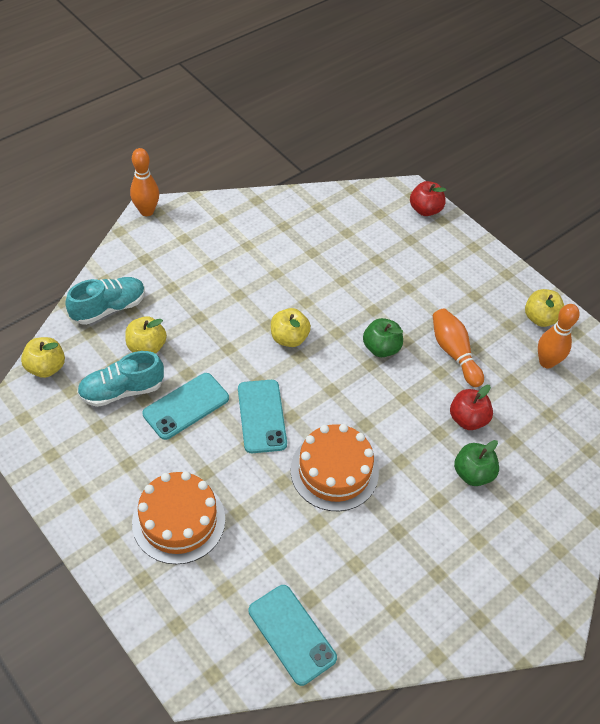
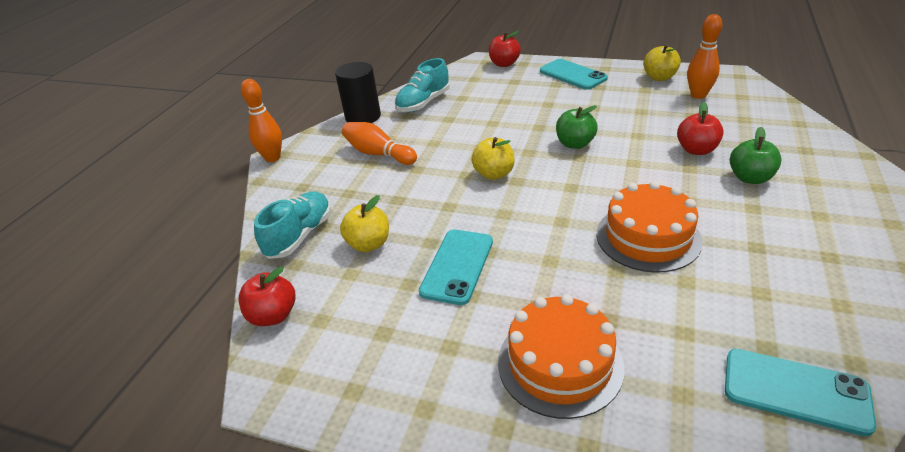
camera: 25 degrees left, 15 degrees down
(46, 367) = (273, 315): yellow apple -> red apple
(122, 390) = (378, 289): turquoise shoe -> turquoise shoe (423, 103)
(248, 205) = (363, 117): none -> black cylinder
(262, 416) = (536, 235): turquoise phone -> turquoise phone (572, 75)
(454, 353) = (631, 121): orange bowling pin -> orange bowling pin (378, 154)

